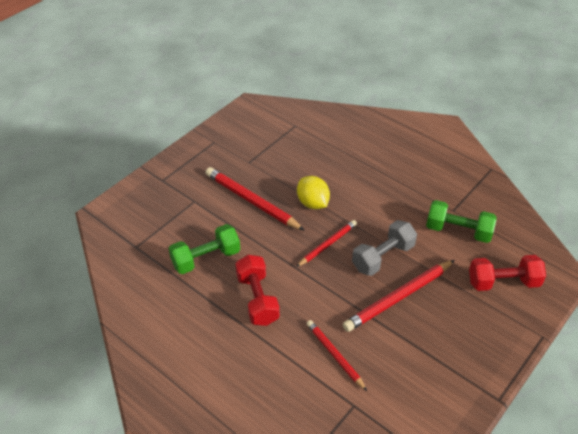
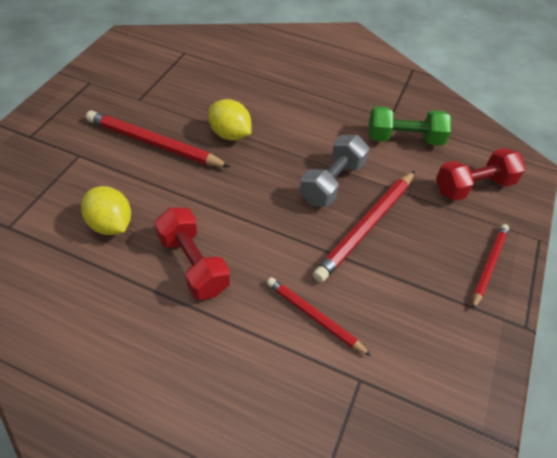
camera: 20 degrees left, 5 degrees up
(206, 258) = (111, 224): green dumbbell -> yellow lemon
(327, 244) = (262, 179): red pencil -> red pencil (488, 265)

